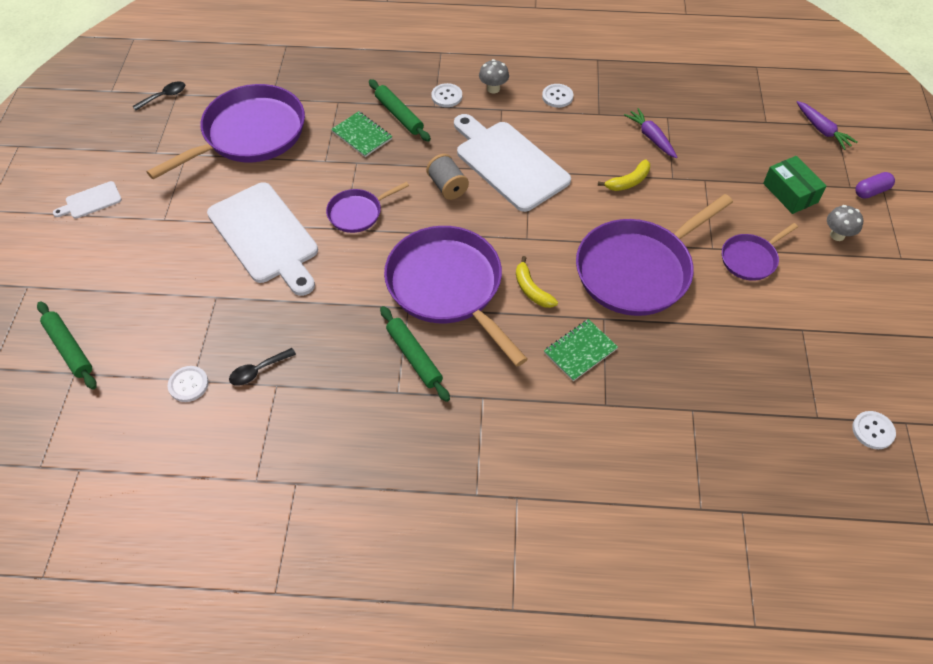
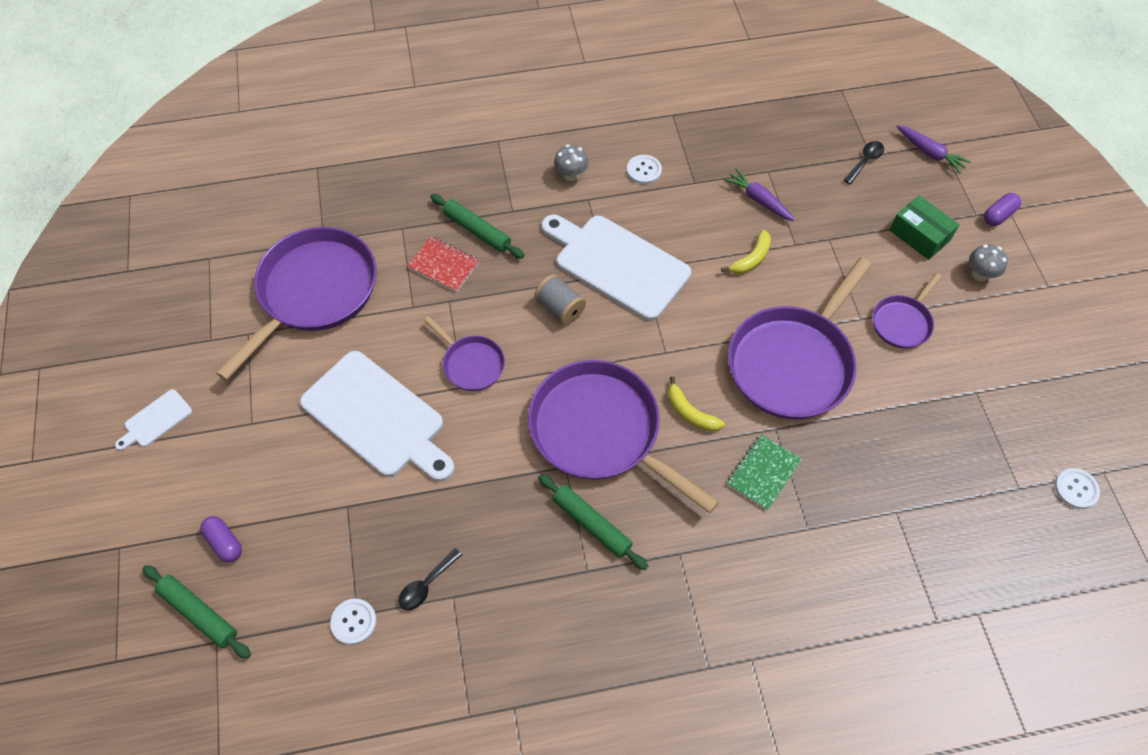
camera: 15 degrees left, 5 degrees up
(109, 301) = (224, 543): none -> purple capsule
(164, 96) = (195, 265): black spoon -> black spoon (865, 161)
(357, 213) = (471, 364): purple pan -> purple pan turned 90 degrees counterclockwise
(362, 135) = (444, 265): green notebook -> red notebook
(446, 96) = (522, 195): white button -> none

